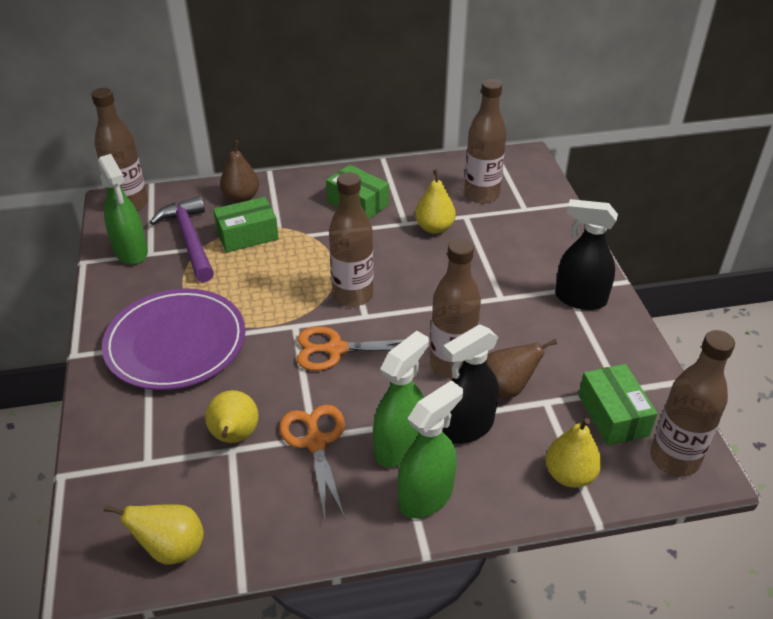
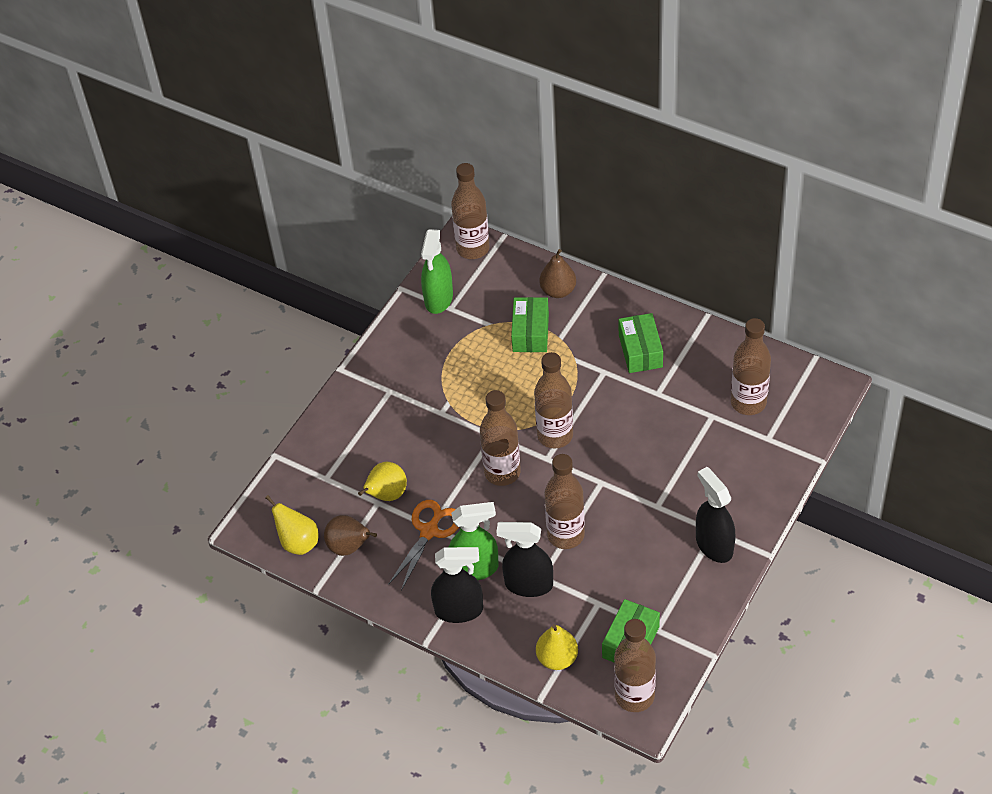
camera: 45 degrees right, 10 degrees up
(176, 343) = (407, 400): purple plate -> none
(190, 239) = (487, 311): purple hammer -> none
(247, 235) = (530, 332): green box -> green box turned 75 degrees clockwise
(335, 349) = (502, 472): orange scissors -> brown bottle
(426, 496) = (459, 610): green spray bottle -> black spray bottle
(434, 228) = (675, 412): yellow pear -> none
(506, 389) = (582, 576): brown pear -> brown pear (349, 547)

